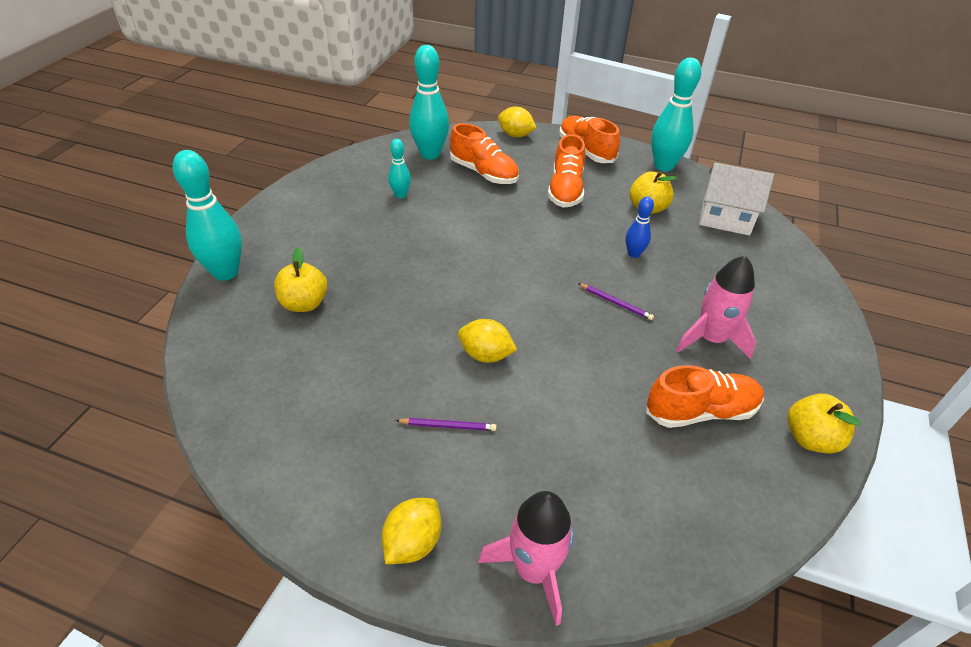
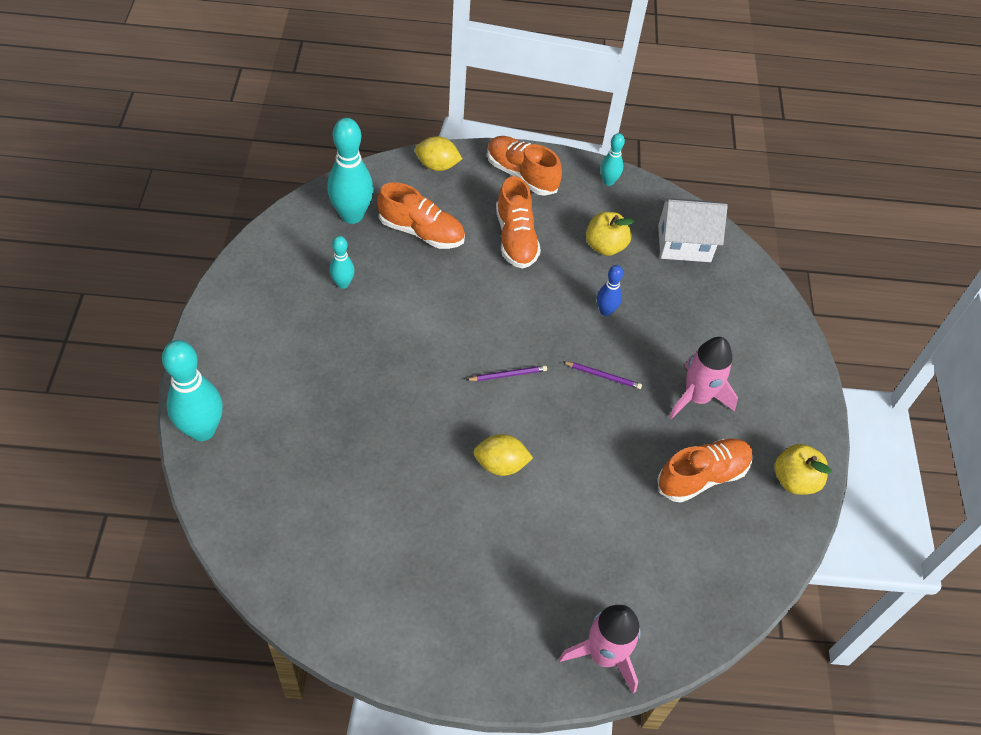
camera: 20 degrees left, 10 degrees up
(304, 303) = (303, 449): yellow apple -> none
(413, 542) = (502, 660): yellow lemon -> none
(448, 426) = (492, 547): purple pencil -> purple pencil (508, 375)
(664, 166) = (608, 181): turquoise bowling pin -> turquoise bowling pin, size x0.53

